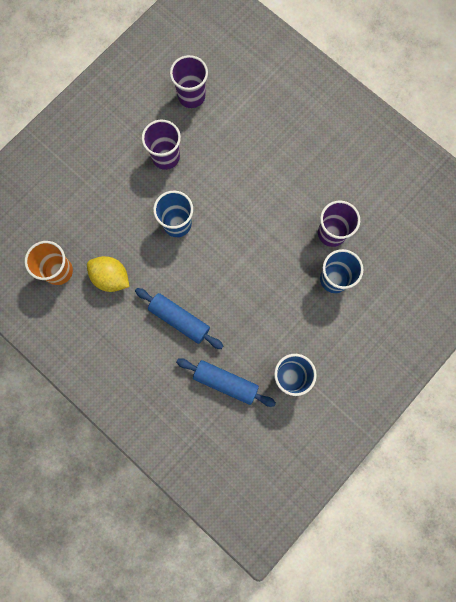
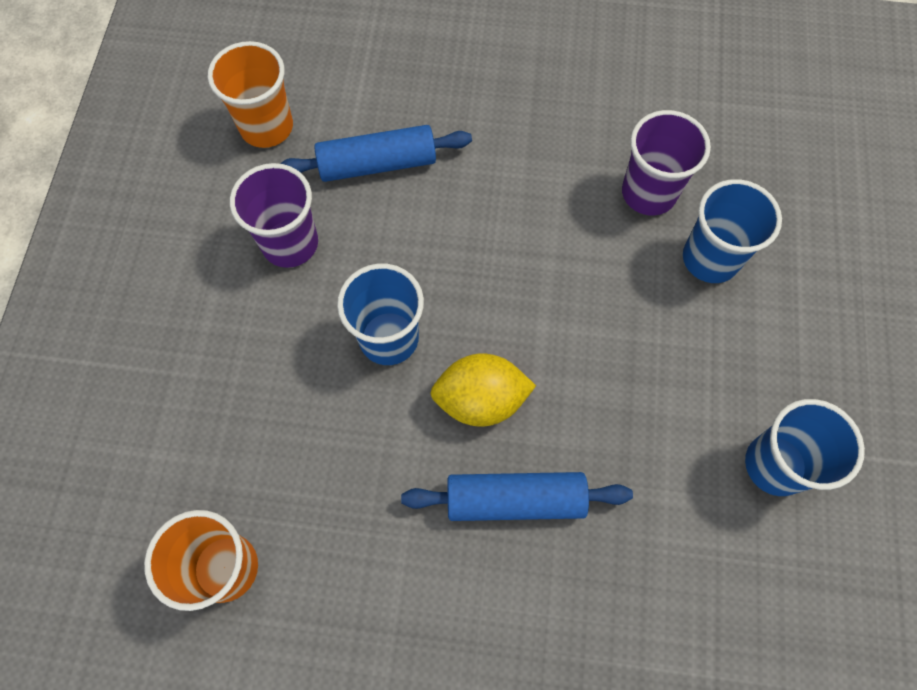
camera: 35 degrees left, 10 degrees down
(111, 278) = (336, 511): yellow lemon -> yellow lemon (480, 400)
(191, 96) = (267, 127): purple cup -> orange cup
(225, 382) = (680, 555): blue rolling pin -> blue rolling pin (377, 164)

